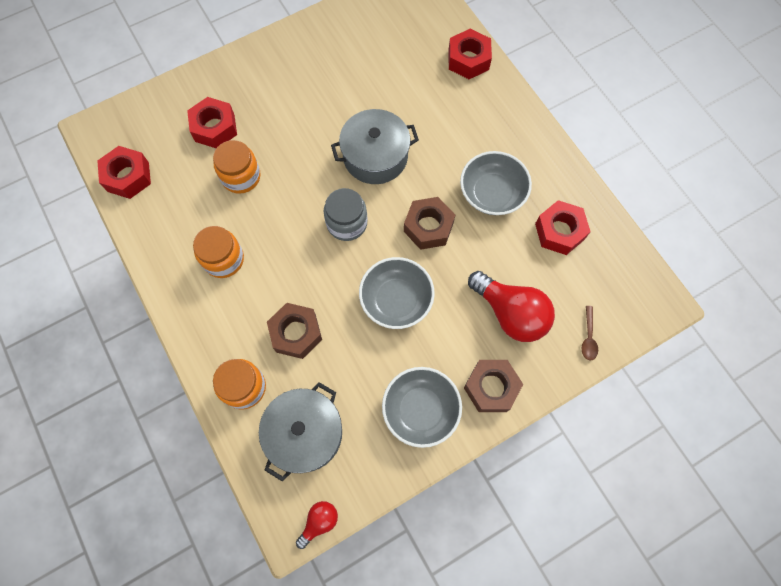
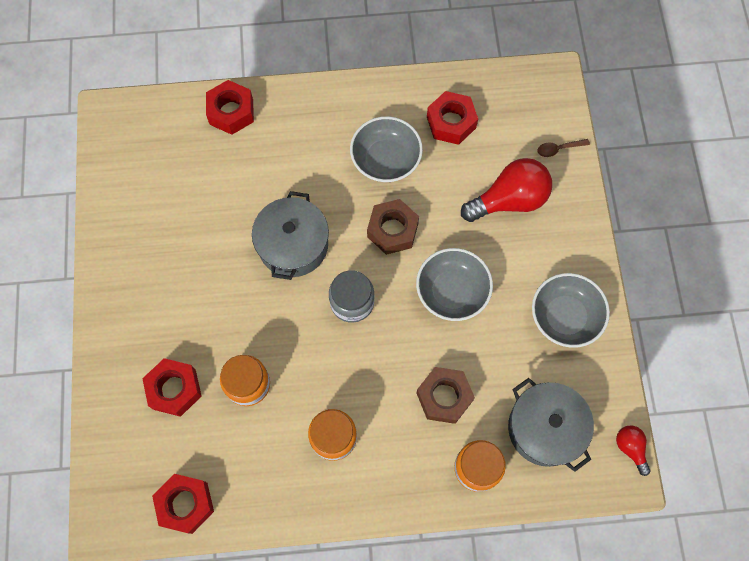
camera: 65 degrees left, 0 degrees up
(491, 387) = (569, 248): brown nut -> none
(588, 337) = (558, 149): brown spoon -> brown spoon turned 135 degrees clockwise

